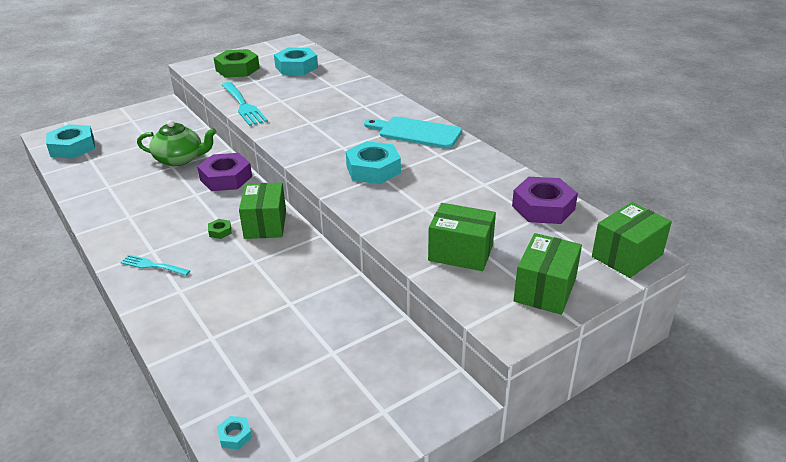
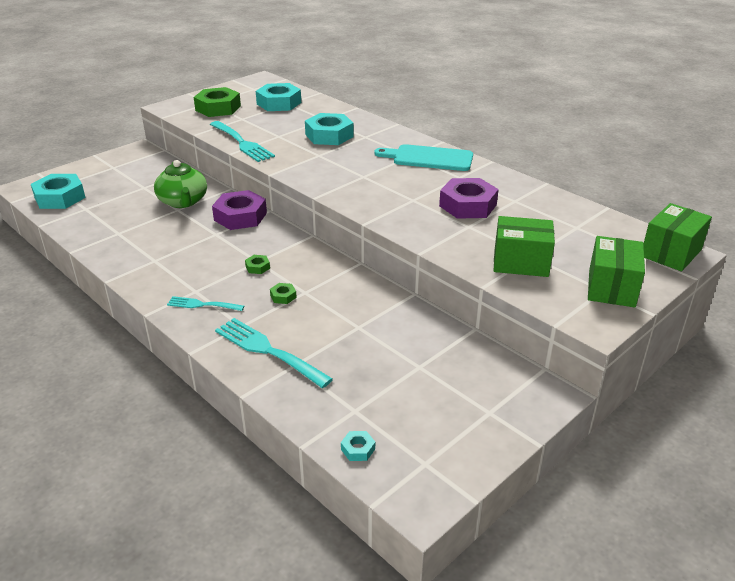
camera: 10 degrees left, 0 degrees up
(180, 159) = (183, 201): green teapot -> green teapot turned 75 degrees clockwise
(193, 320) = (268, 351): none -> turquoise fork
(231, 264) = (283, 296): none -> green nut
(265, 224) = (301, 257): green box -> none
(373, 169) = (403, 195): turquoise nut -> turquoise nut (329, 135)
(543, 207) = (578, 217): purple nut -> purple nut (467, 205)

